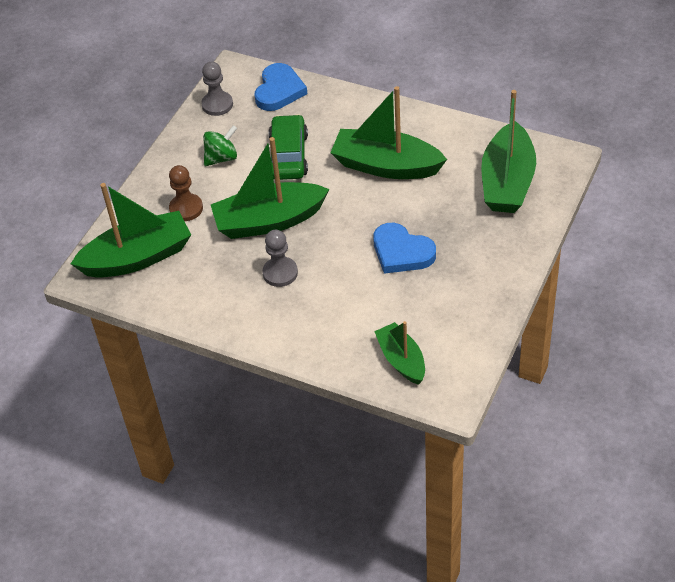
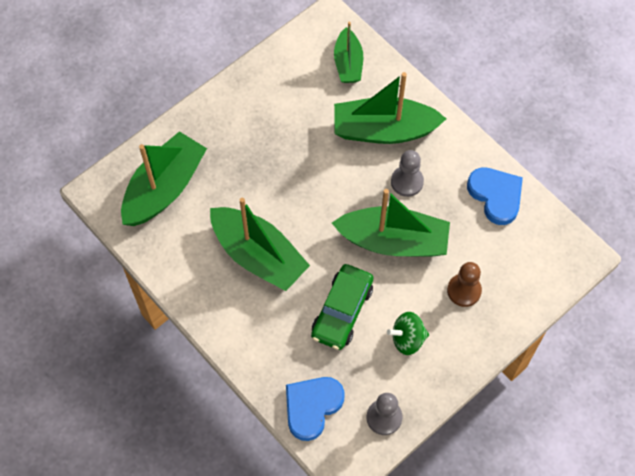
camera: 160 degrees left, 15 degrees up
(138, 257) = (526, 254): green boat -> green boat (384, 130)
(401, 252) = (295, 157): blue heart -> blue heart (496, 196)

